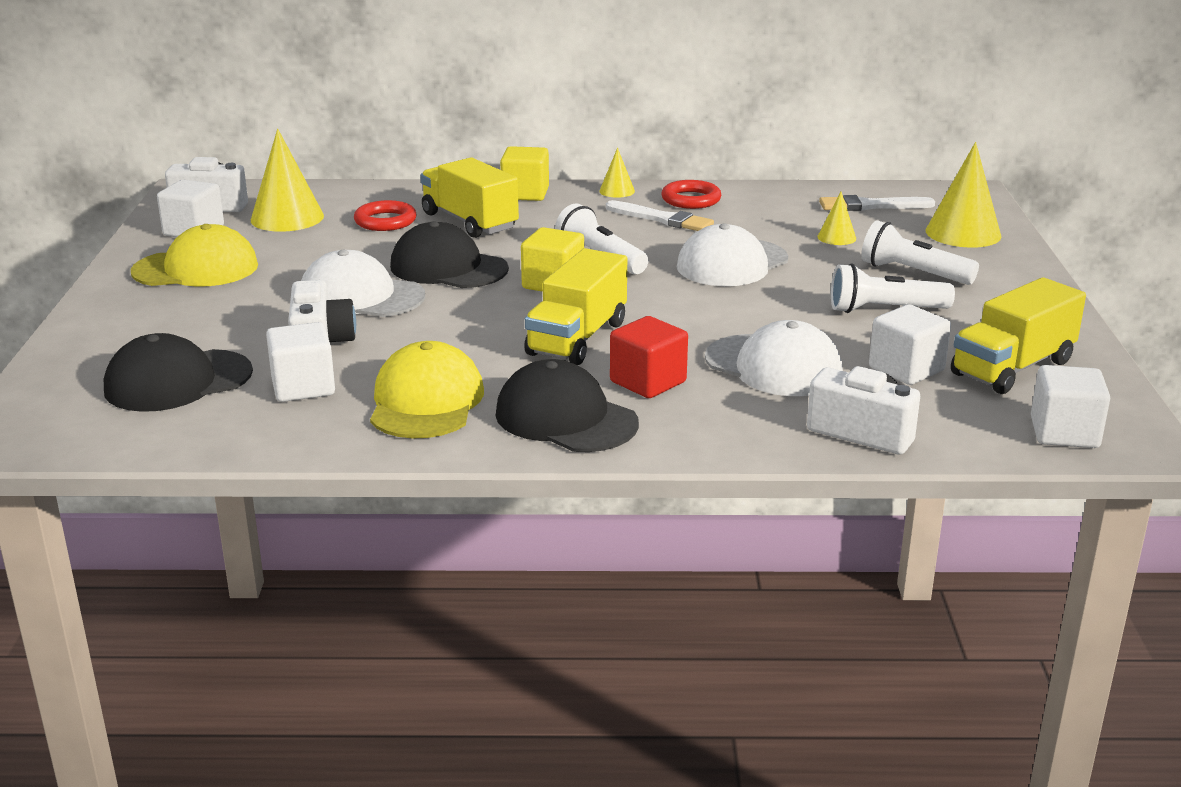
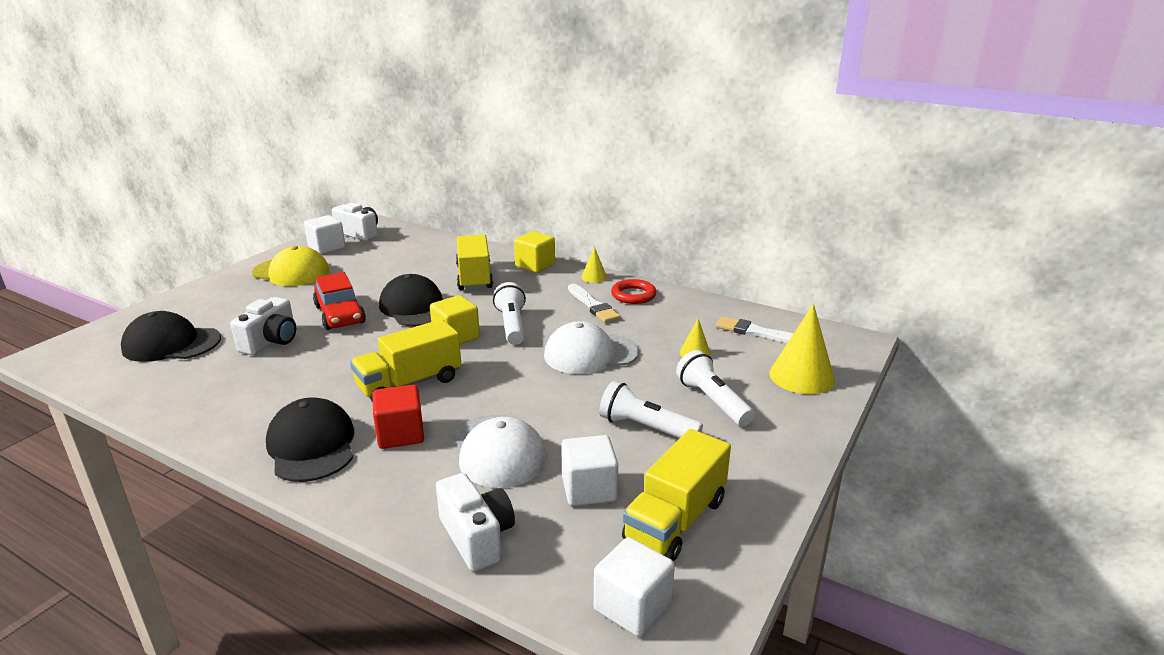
camera: 30 degrees right, 0 degrees up
(287, 218) = (383, 250): yellow cone -> none
(303, 387) = (218, 369): white cube -> none
(361, 297) = (340, 314): white cap -> red car
(385, 221) = (429, 265): red ring -> none
(426, 402) = (259, 402): yellow cap -> none
(1012, 368) = (675, 520): yellow truck -> yellow truck turned 45 degrees counterclockwise

